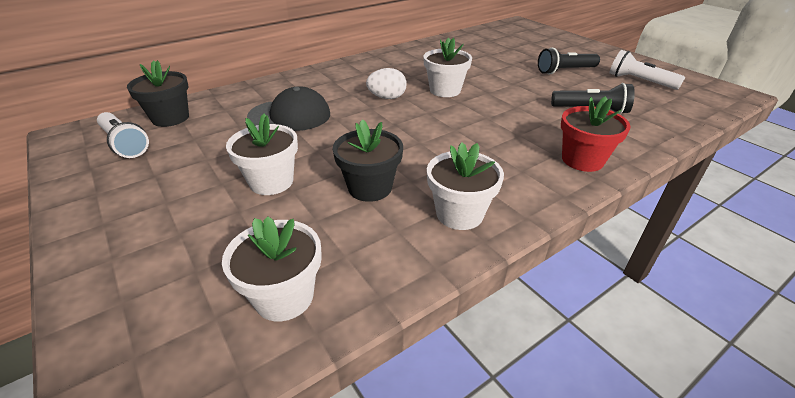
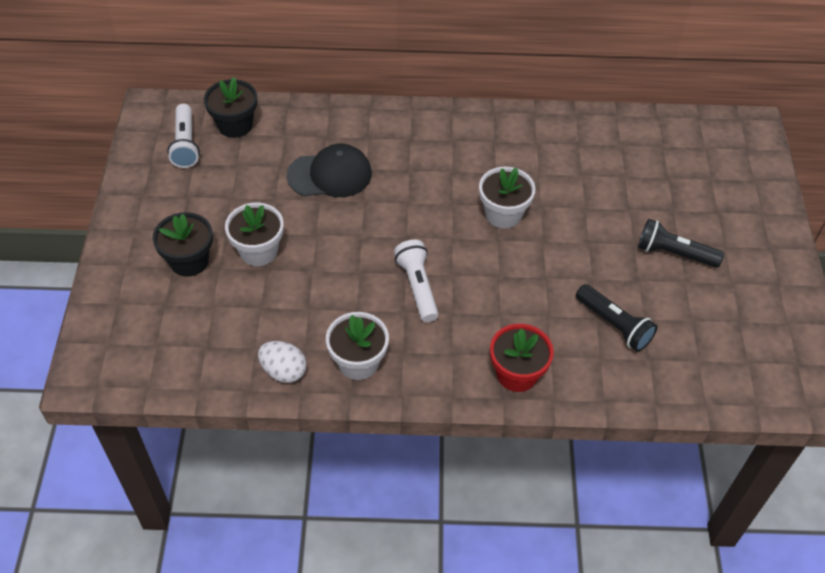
camera: 35 degrees right, 15 degrees up
(284, 297) = (199, 355): white flower pot -> none
(290, 115) = (330, 175): black cap -> black cap turned 45 degrees counterclockwise
(370, 187) = (320, 299): black flower pot -> black flower pot (189, 261)
(387, 98) = (436, 195): white egg -> white egg (284, 371)
(639, 81) = (736, 317): white flashlight -> white flashlight (417, 287)

